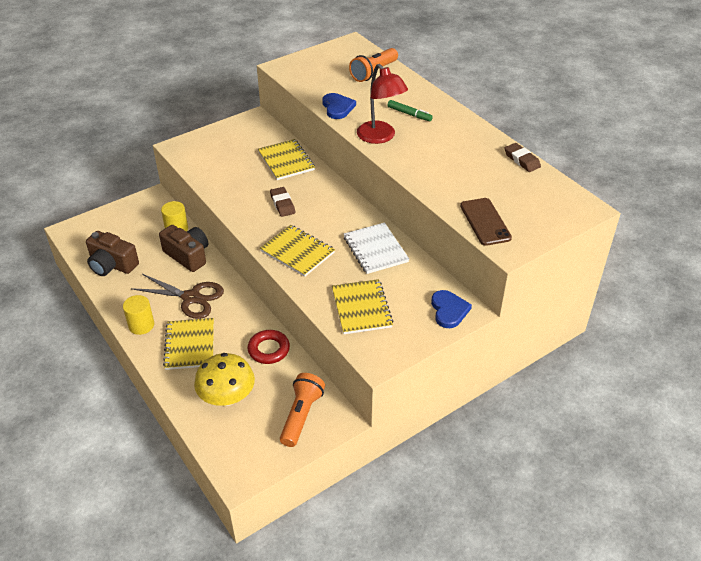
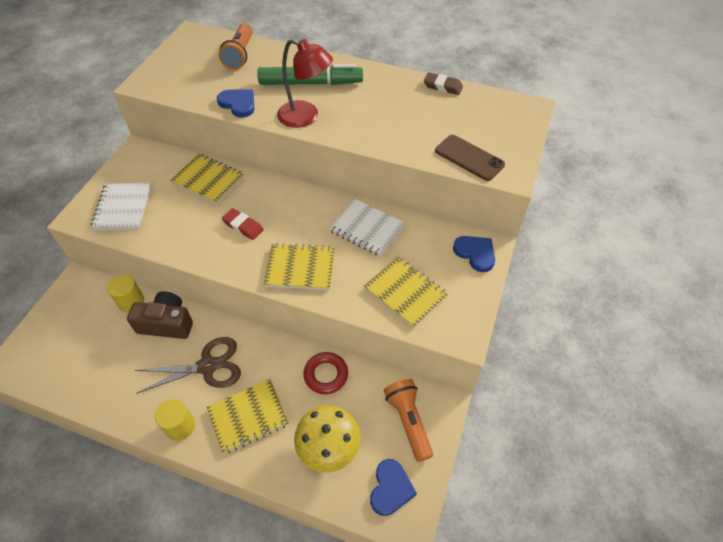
camera: 35 degrees left, 10 degrees up
(112, 264) = (91, 378): brown camera -> none
(190, 345) = (248, 416): yellow notebook -> yellow notebook turned 75 degrees counterclockwise
(211, 154) = (123, 208): none -> white notebook
(246, 449) = (391, 488): none -> blue heart
(282, 204) = (243, 226): brown eraser -> red eraser
(409, 114) = (310, 83): green marker -> green marker, size x2.03

